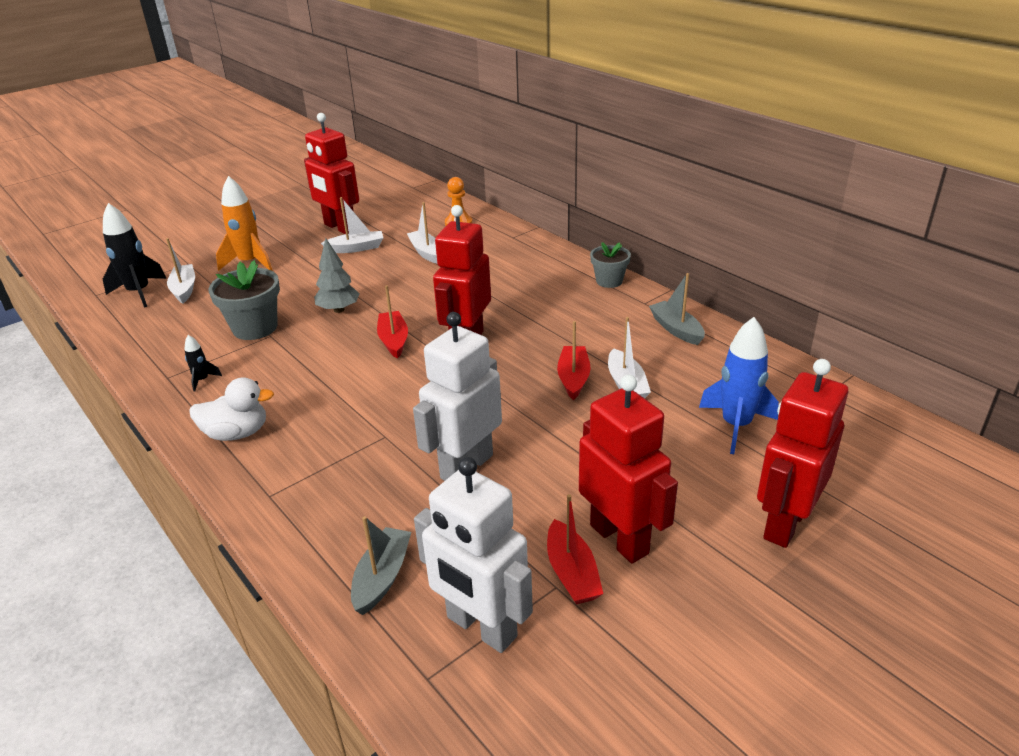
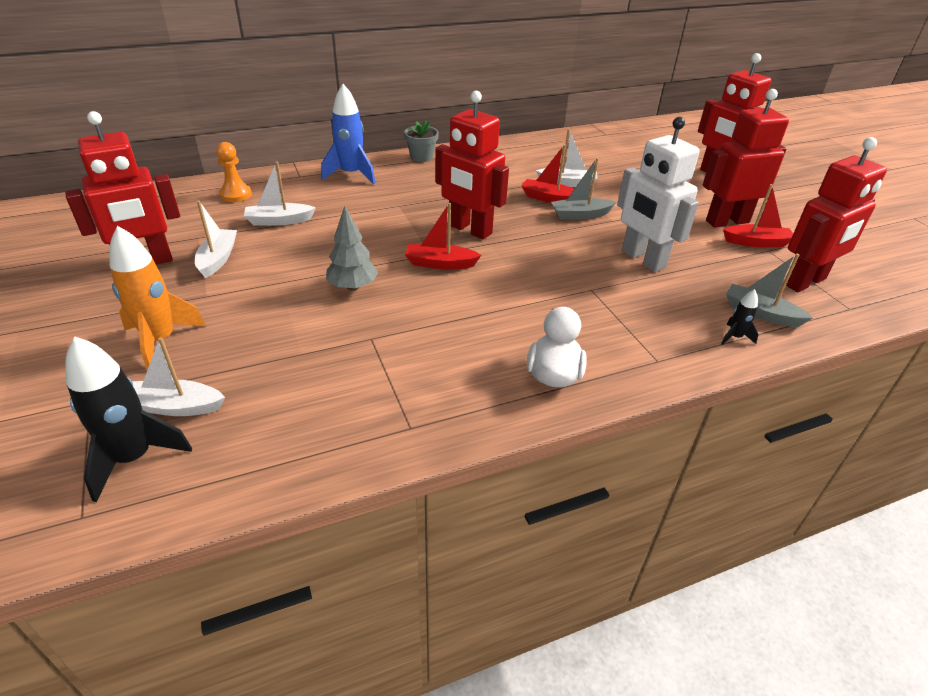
camera: 75 degrees left, 5 degrees up
(202, 380) = (435, 396): black rocket -> black rocket (735, 337)
(255, 328) = (344, 348): grey flower pot -> none
(481, 627) = (805, 282): white robot -> red robot
(676, 329) = (509, 152): grey boat -> grey boat (580, 215)
(736, 426) = (627, 164): blue rocket -> blue rocket (351, 175)

